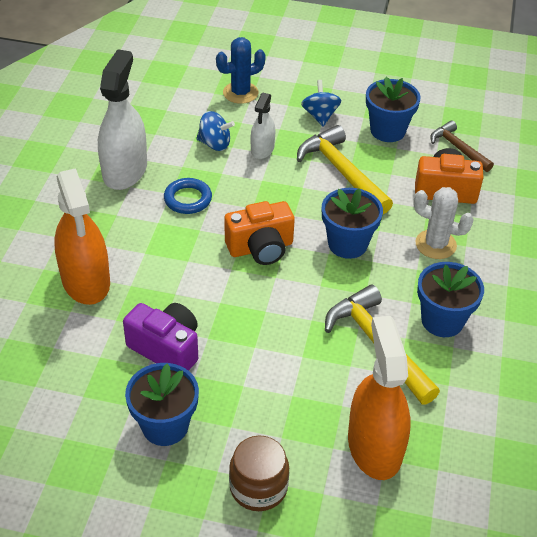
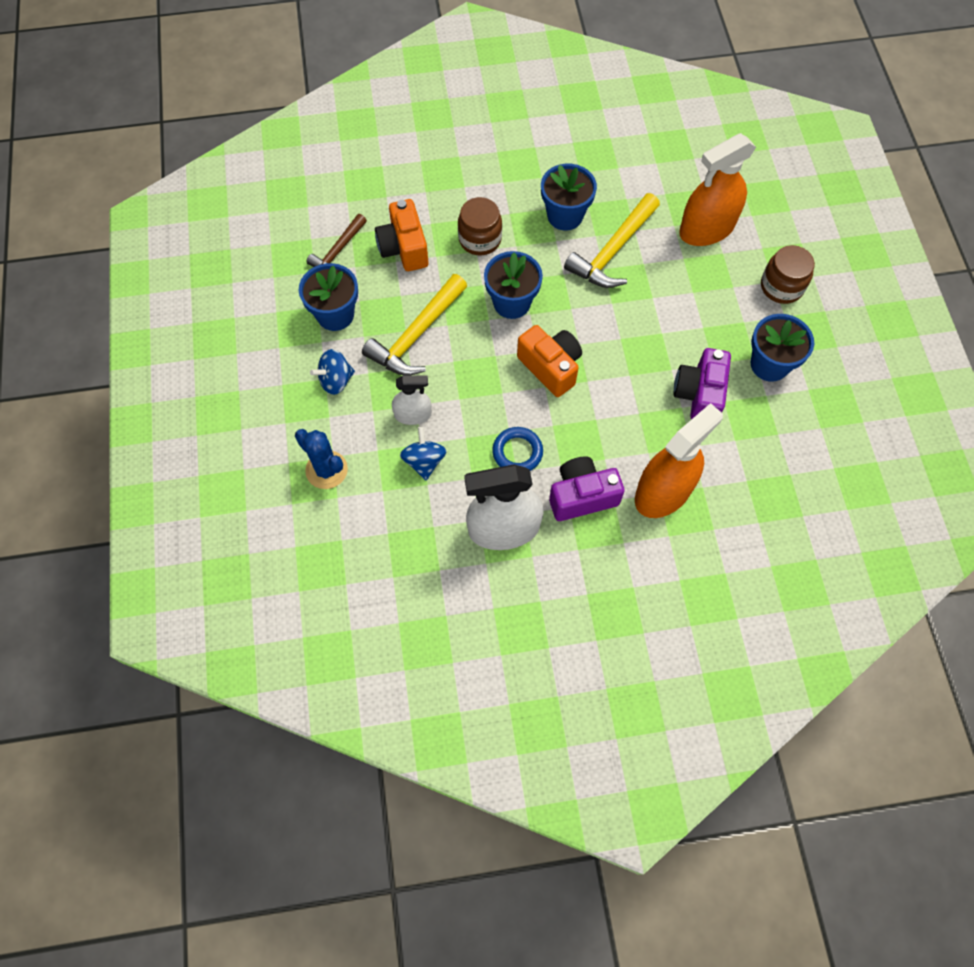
camera: 110 degrees left, 20 degrees up
(120, 225) = (582, 496): none -> purple camera
(435, 244) = (480, 239): white cactus -> brown jar

